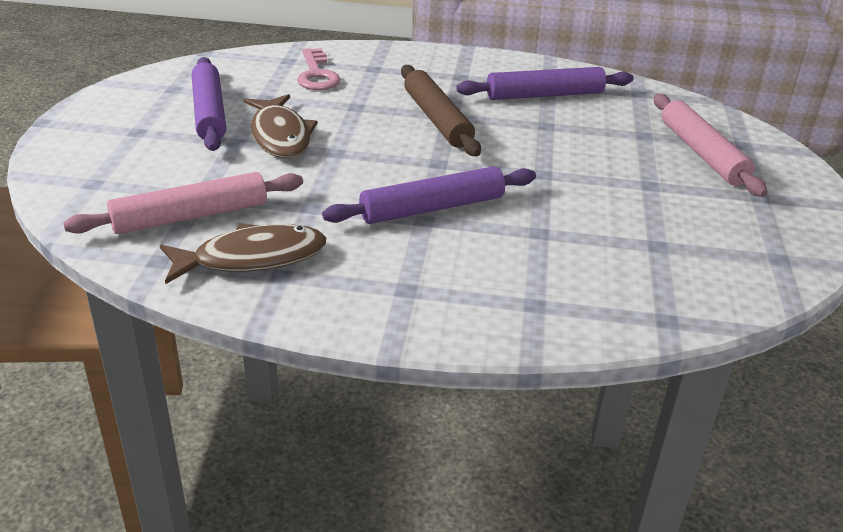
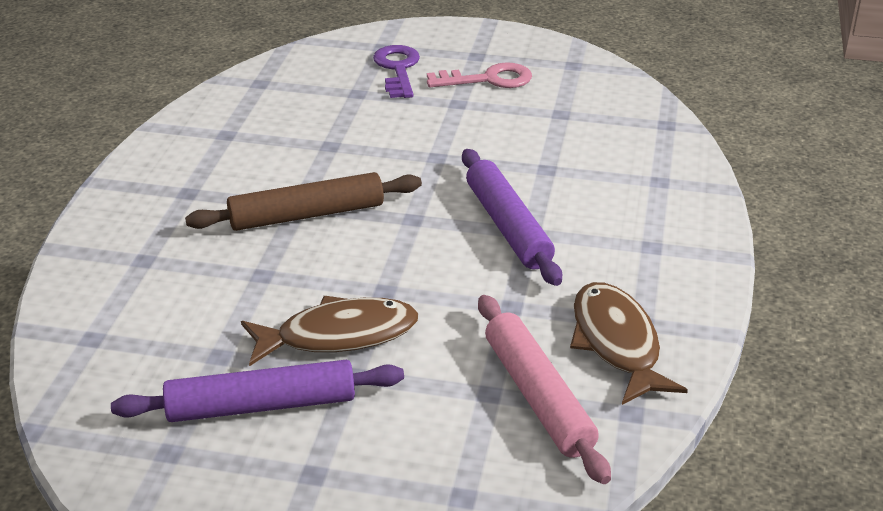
camera: 85 degrees left, 0 degrees up
(317, 74) = (152, 310): pink key -> pink key (488, 79)
(544, 95) = (253, 139): purple rolling pin -> none
(702, 153) = (398, 69): pink rolling pin -> purple key

